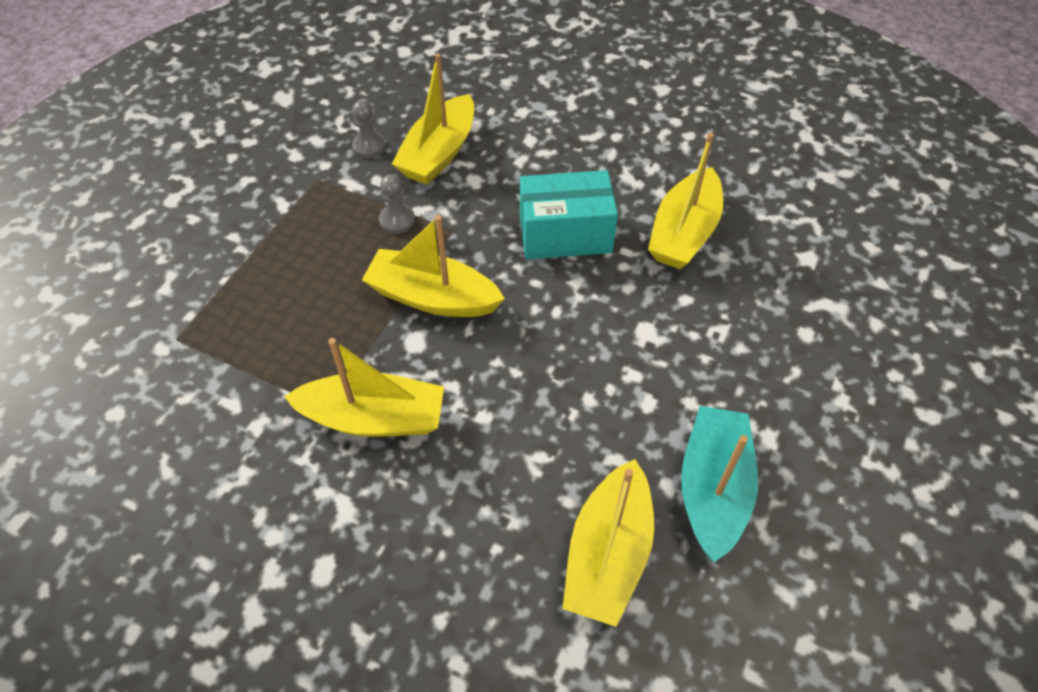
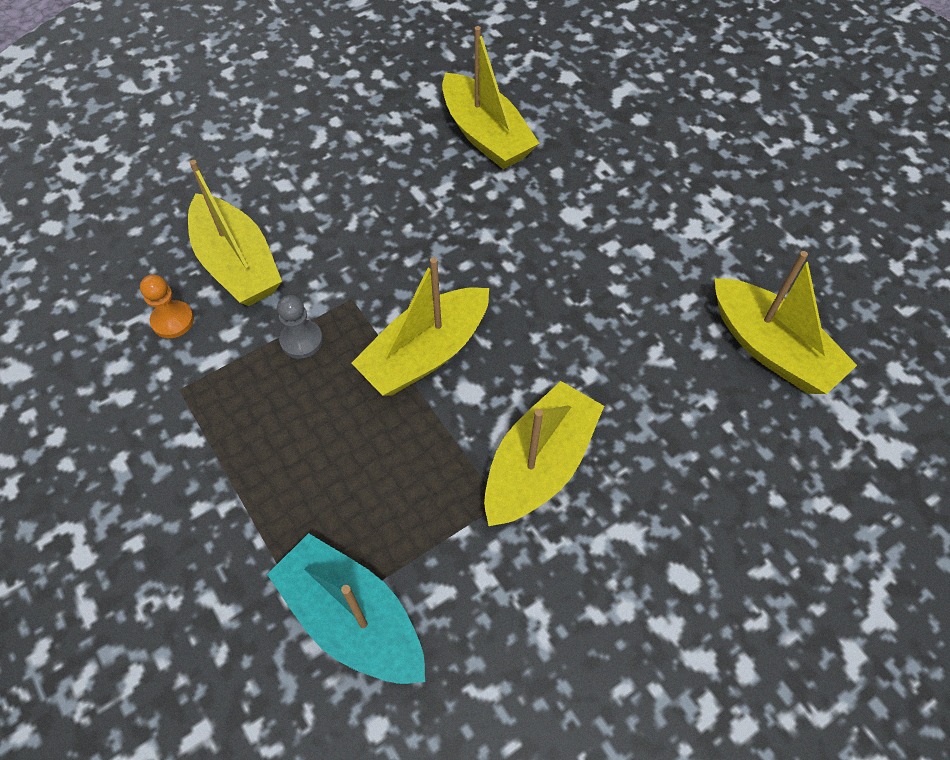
camera: 60 degrees left, 5 degrees up
(369, 146) = (172, 320): grey pawn -> orange pawn
(565, 234) = (424, 216): turquoise box -> none
(713, 489) = (747, 251): turquoise boat -> turquoise boat (352, 618)

